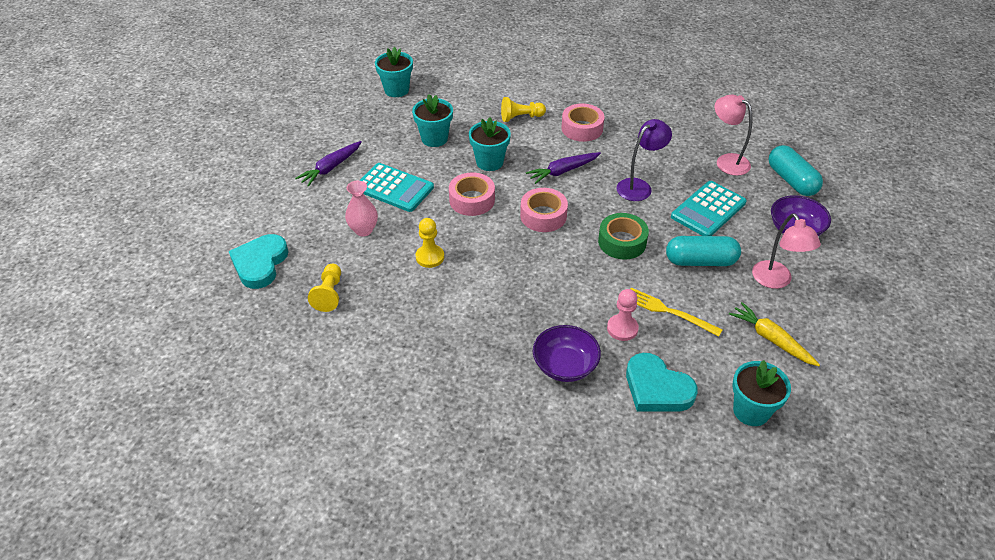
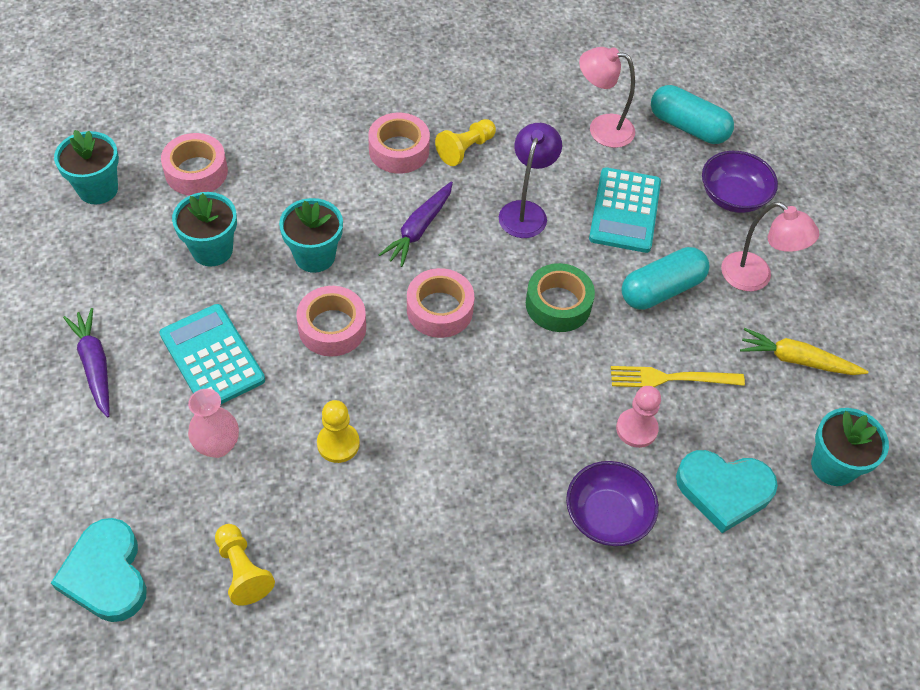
camera: 35 degrees left, 10 degrees up
(331, 168) = (95, 365): purple carrot -> purple carrot turned 150 degrees clockwise
(394, 188) = (212, 357): turquoise calculator -> turquoise calculator turned 120 degrees counterclockwise
(455, 99) = (196, 172): none -> pink tape
(521, 117) = (307, 165): yellow pawn -> yellow pawn (465, 149)

